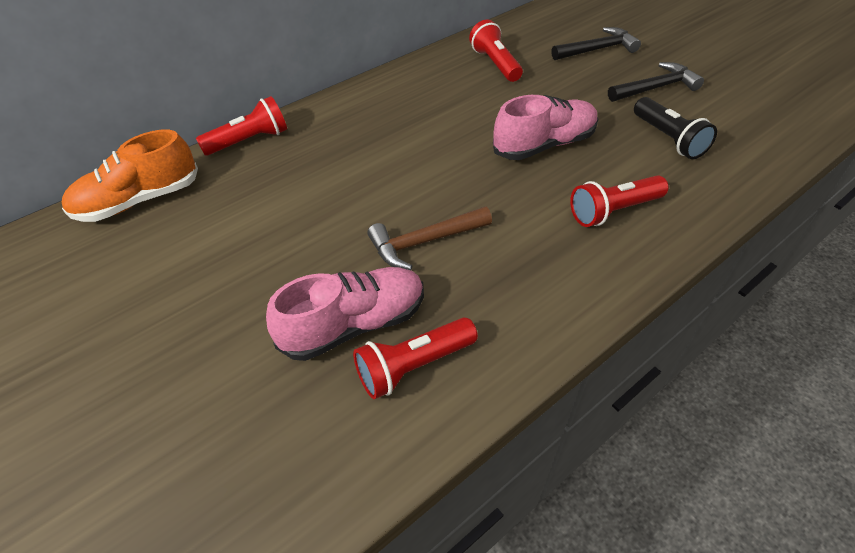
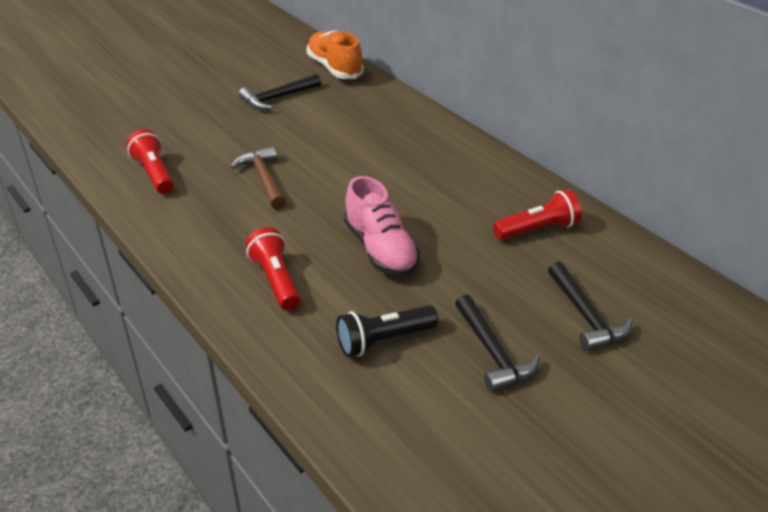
camera: 90 degrees right, 10 degrees down
(211, 251) = (277, 98): none -> black hammer
(249, 141) = (400, 100): red flashlight -> none
(354, 325) = (196, 152): pink shoe -> none

